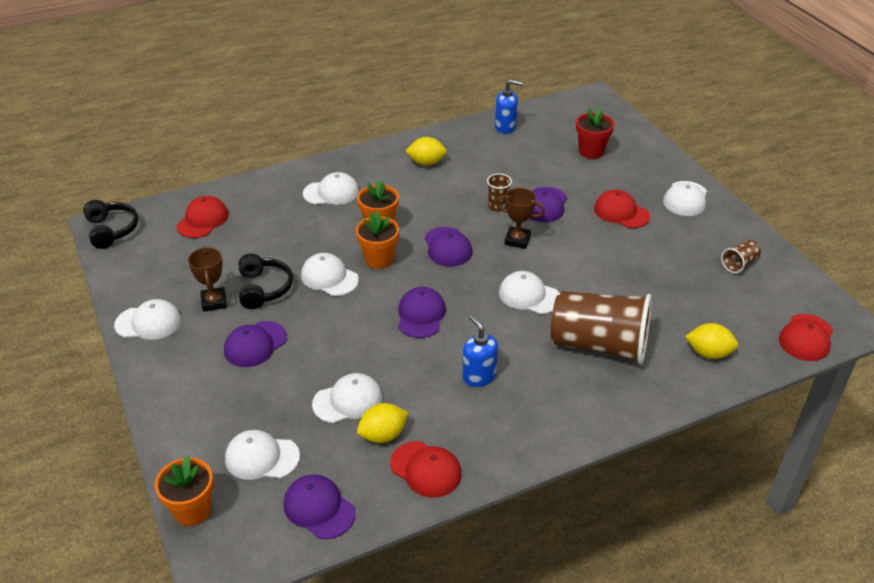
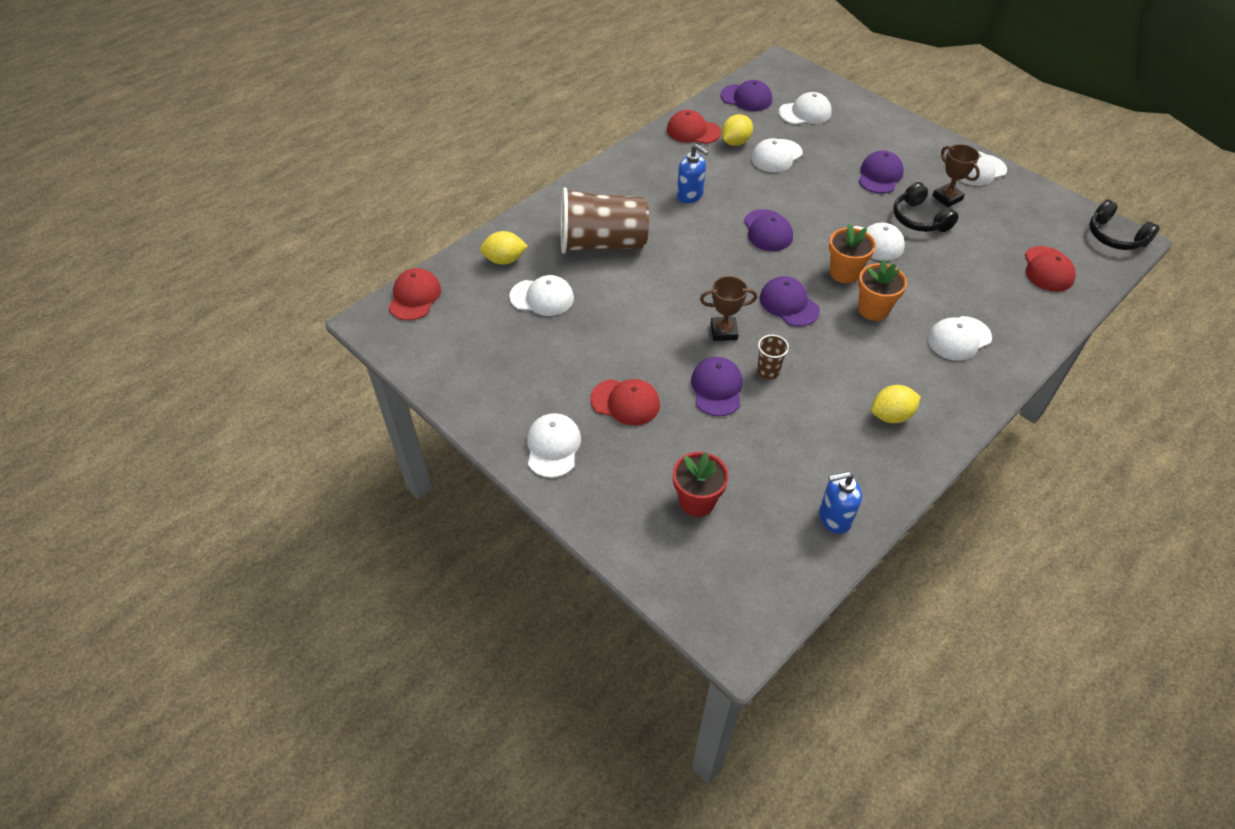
camera: 160 degrees right, 10 degrees up
(192, 510) = (821, 80): orange flower pot -> none
(529, 295) = (682, 273): white cap -> white cap (542, 297)
(739, 264) = (481, 365): brown cup -> none

